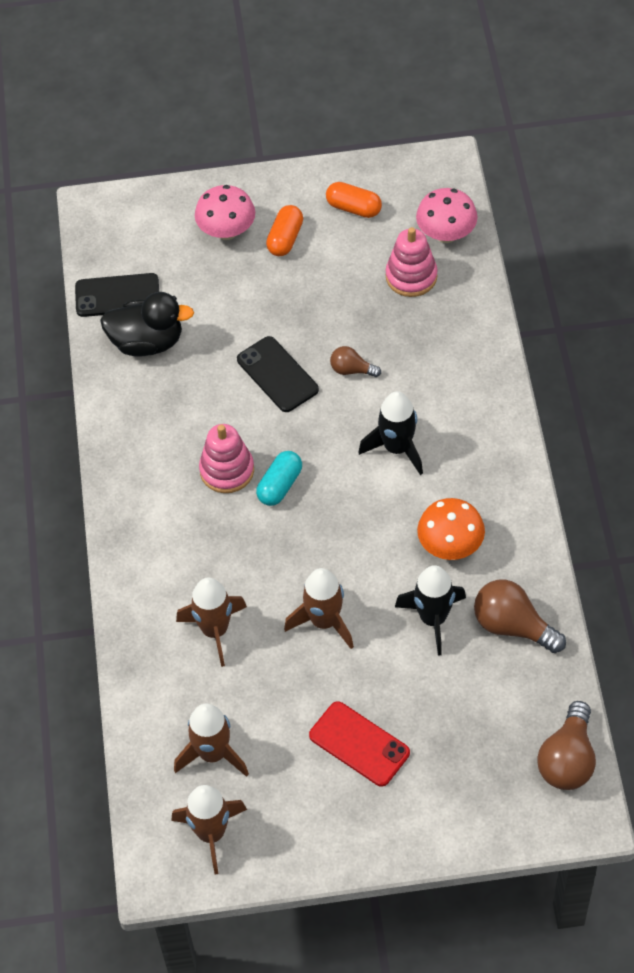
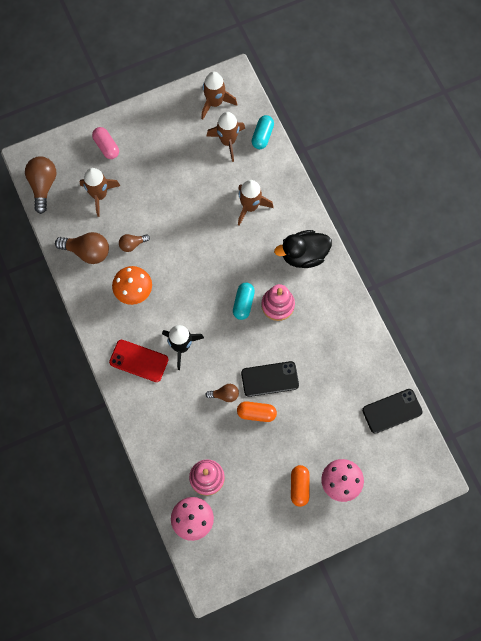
camera: 160 degrees right, 15 degrees up
(147, 342) = (359, 381): black duck -> black duck (303, 255)
(148, 747) = (262, 136): none -> turquoise capsule
(277, 375) = (270, 379): black phone -> black phone turned 45 degrees counterclockwise
(324, 621) = (192, 227): brown rocket -> brown rocket (99, 195)
(353, 208) = (261, 526): orange capsule -> orange capsule (256, 413)
(359, 744) = (153, 166): red phone -> red phone (139, 361)
(433, 619) = (132, 244): black rocket -> brown light bulb
(435, 802) = (106, 146): none -> pink capsule

